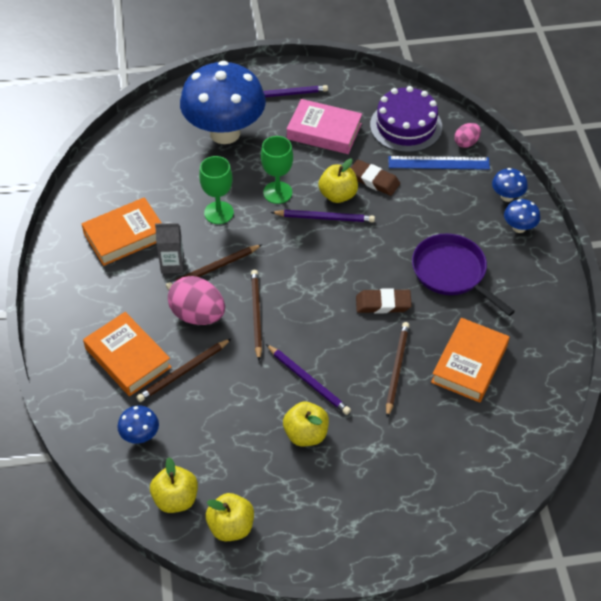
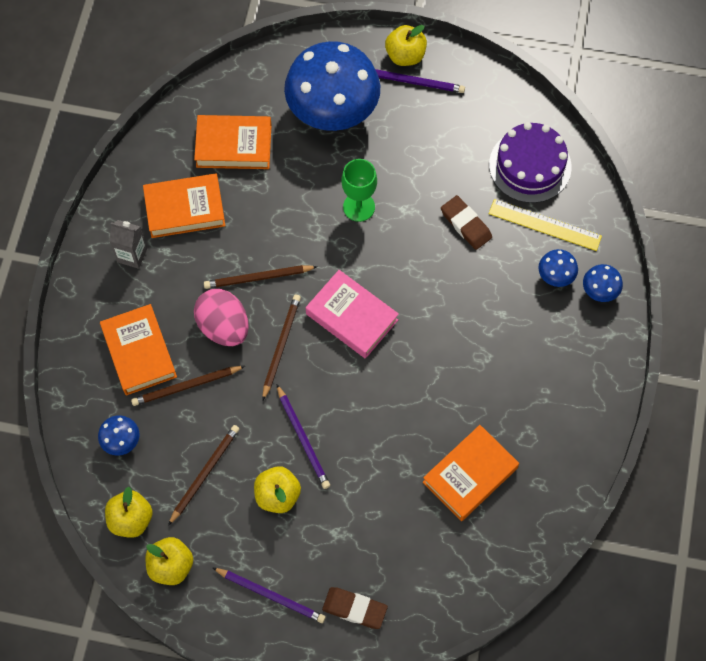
camera: 20 degrees right, 15 degrees up
(149, 178) = (233, 145): none -> orange book
(172, 264) = (220, 259): grey carton -> grey carton (132, 255)
(219, 213) = (289, 212): green goblet -> none
(324, 131) = (438, 145): pink book -> pink book (351, 317)
(325, 218) = (395, 254): purple pencil -> purple pencil (271, 595)
(338, 195) = (420, 230): yellow apple -> yellow apple (405, 55)
(383, 304) = (412, 377): brown eraser -> brown eraser (354, 609)
(396, 369) = (395, 455): brown pencil -> brown pencil (204, 474)
(438, 163) = (545, 225): blue ruler -> yellow ruler
(452, 272) = (499, 364): purple pan -> none
(466, 143) = (586, 208): pink egg -> none
(519, 228) = (594, 334): blue mushroom -> blue mushroom (555, 276)

